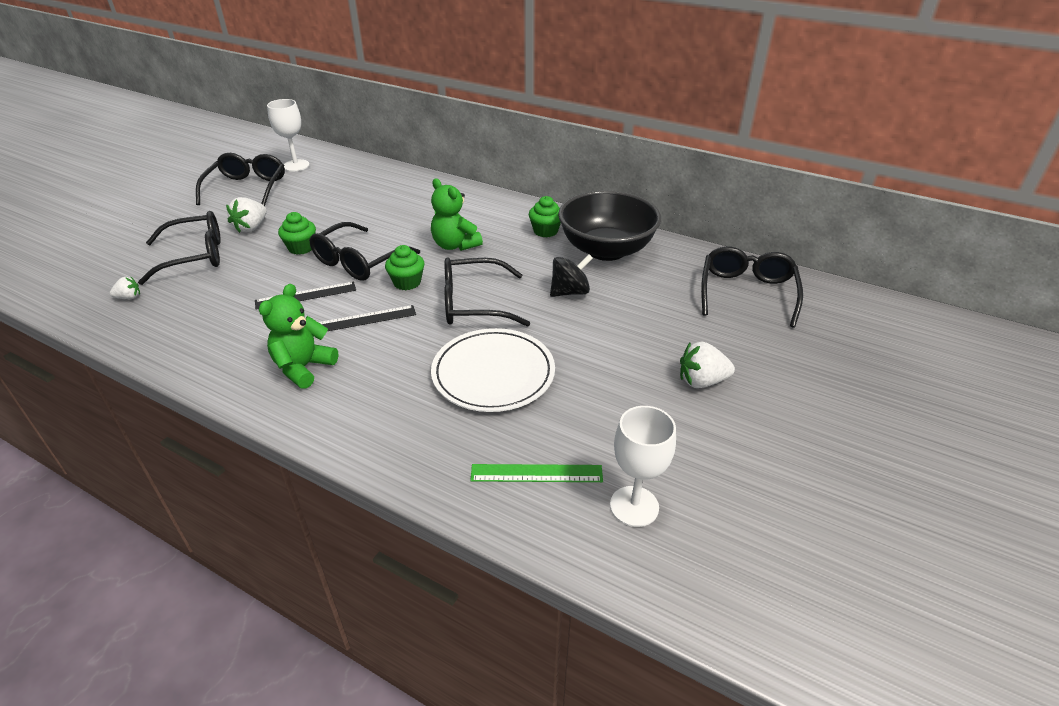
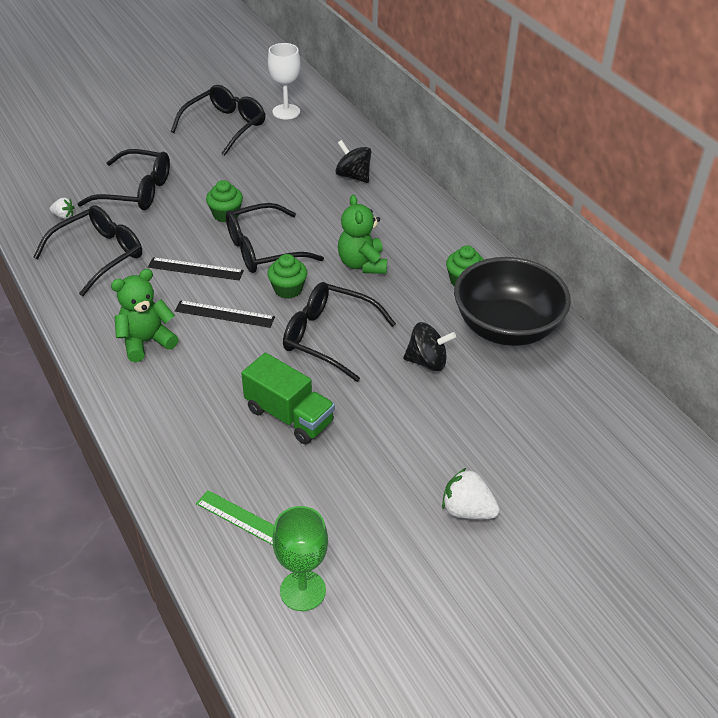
camera: 30 degrees right, 5 degrees up
(251, 227) = (200, 175): white strawberry -> none
(393, 191) = (353, 176): none -> black spinning top
(493, 373) = (289, 416): white plate -> green truck
(634, 506) = (303, 590): white goblet -> green goblet
(747, 292) = (609, 439): black glasses -> black glasses (99, 255)

